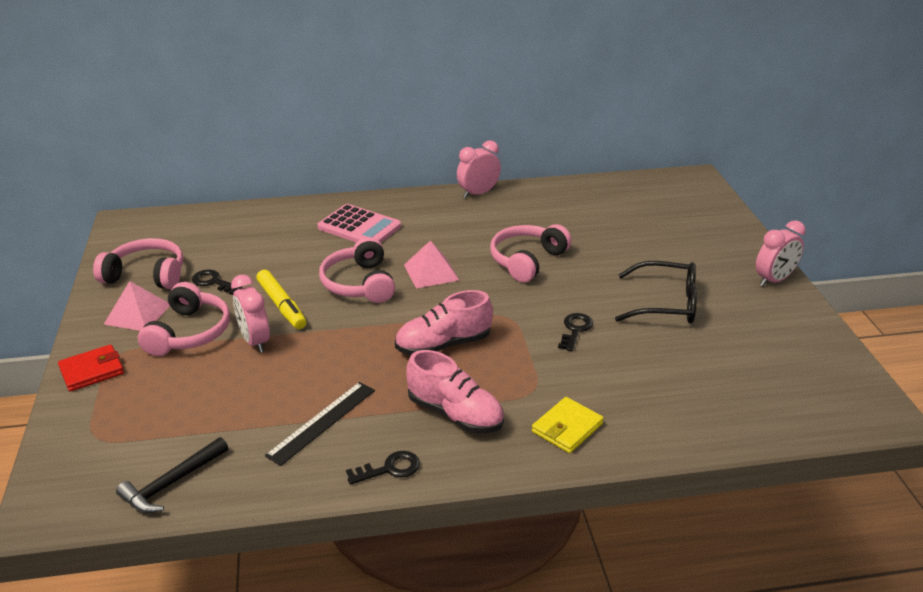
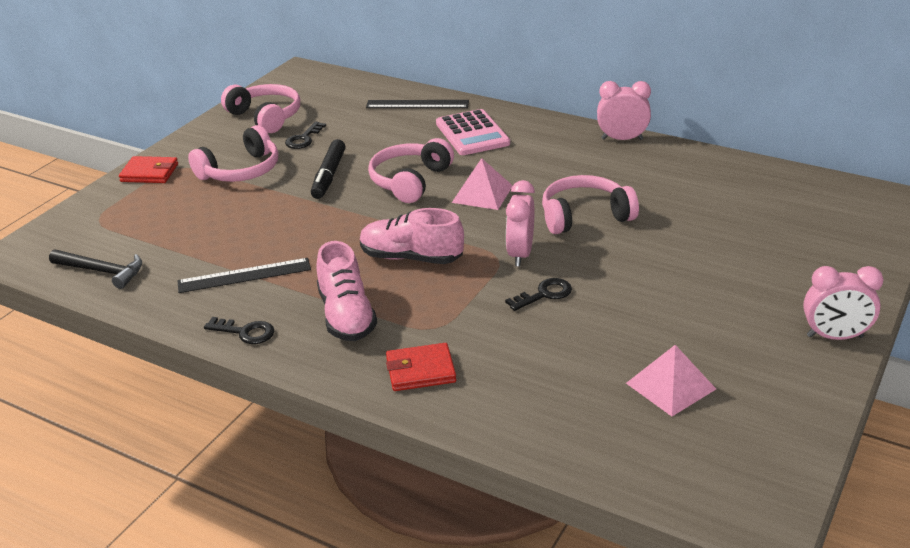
camera: 40 degrees right, 0 degrees up
(137, 314) = (225, 143): pink pyramid -> pink pyramid (670, 386)
(172, 483) = (102, 271): black hammer -> black hammer turned 150 degrees counterclockwise
(213, 282) = (304, 139): black key -> black key turned 135 degrees counterclockwise
(255, 341) = (276, 195): pink clock -> pink clock (520, 254)
(279, 217) = (417, 104): none -> black ruler
(281, 305) = (329, 176): yellow marker -> black marker
(567, 428) = (420, 370): yellow wallet -> red wallet
(666, 304) = (671, 309): black glasses -> none

